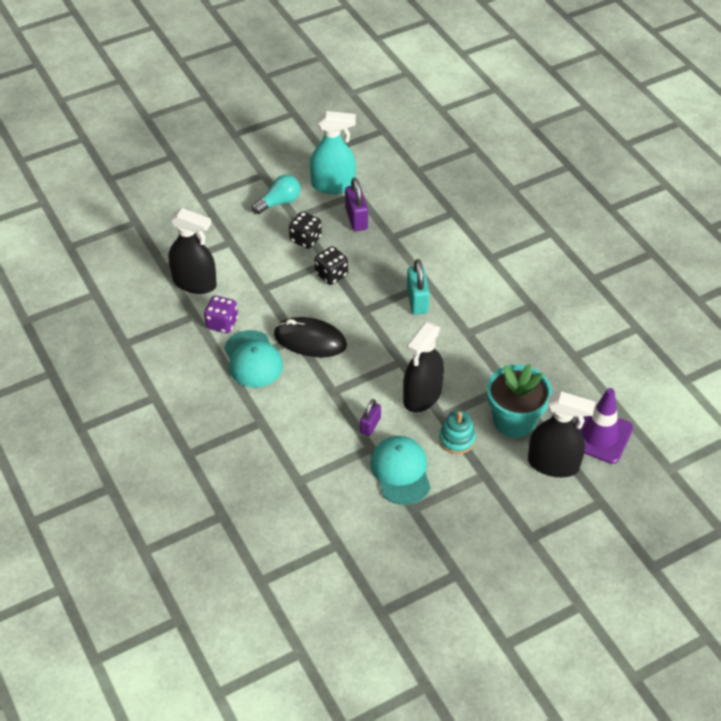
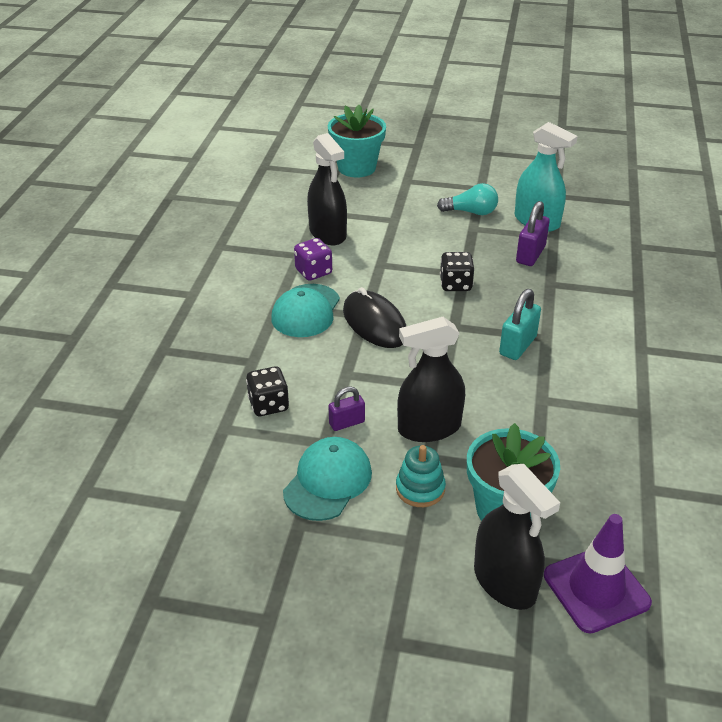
camera: 40 degrees right, 10 degrees down
(148, 205) = (357, 168): none -> turquoise flower pot
(305, 239) = (463, 248): black dice -> black dice (268, 405)

